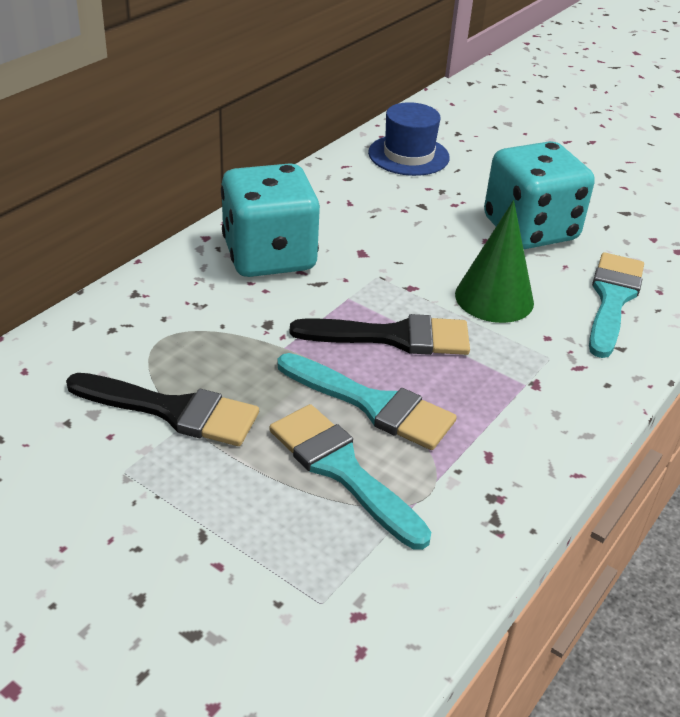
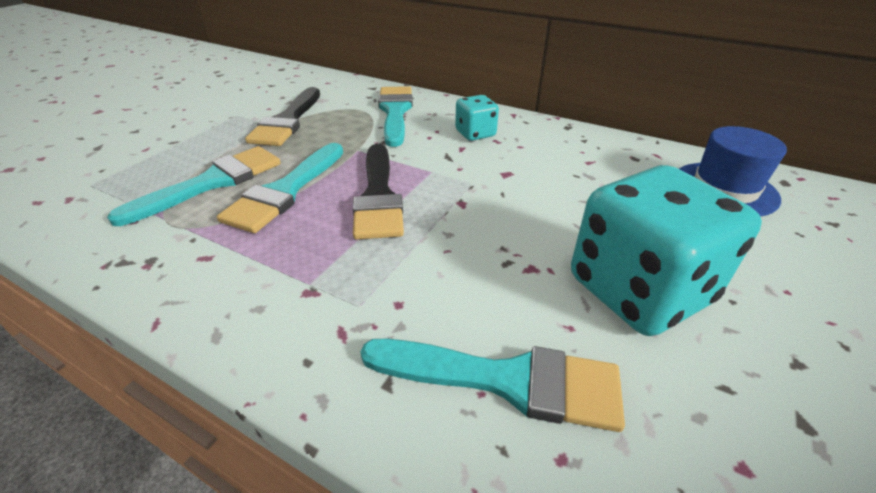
camera: 85 degrees right, 0 degrees up
(182, 309) = (395, 112): none -> turquoise brush
(269, 256) = (475, 134): turquoise dice -> turquoise dice, size x0.48
(494, 298) = (463, 258): green cone -> none

